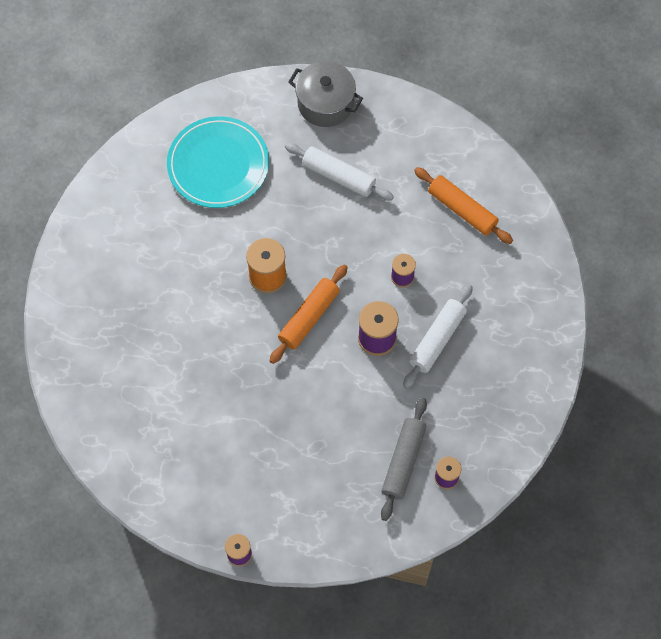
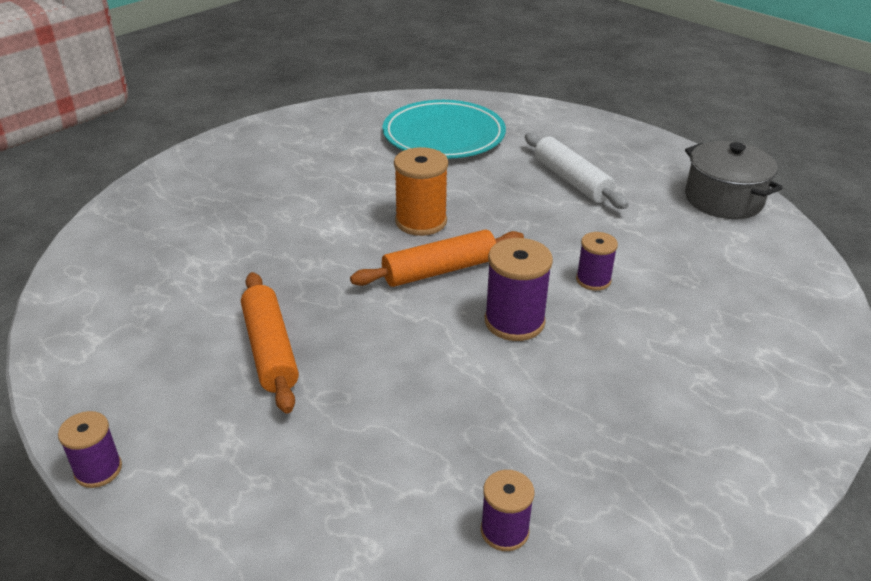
camera: 30 degrees right, 30 degrees down
(325, 103) = (596, 133): grey pot -> grey pot (723, 199)
(403, 461) = (447, 474): grey rolling pin -> none
(437, 339) = (603, 356): white rolling pin -> none
(462, 209) = (717, 253): orange rolling pin -> orange rolling pin (270, 350)

